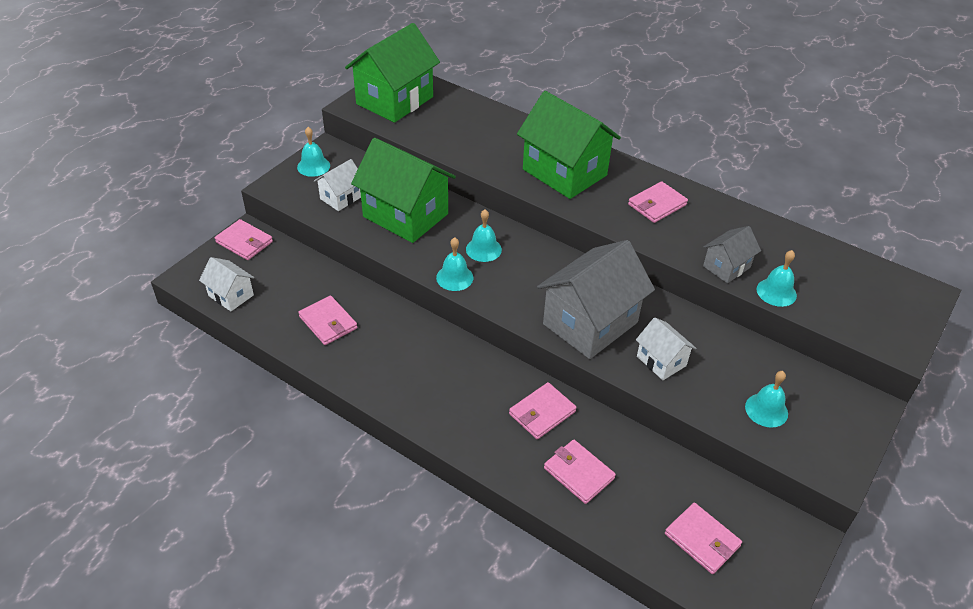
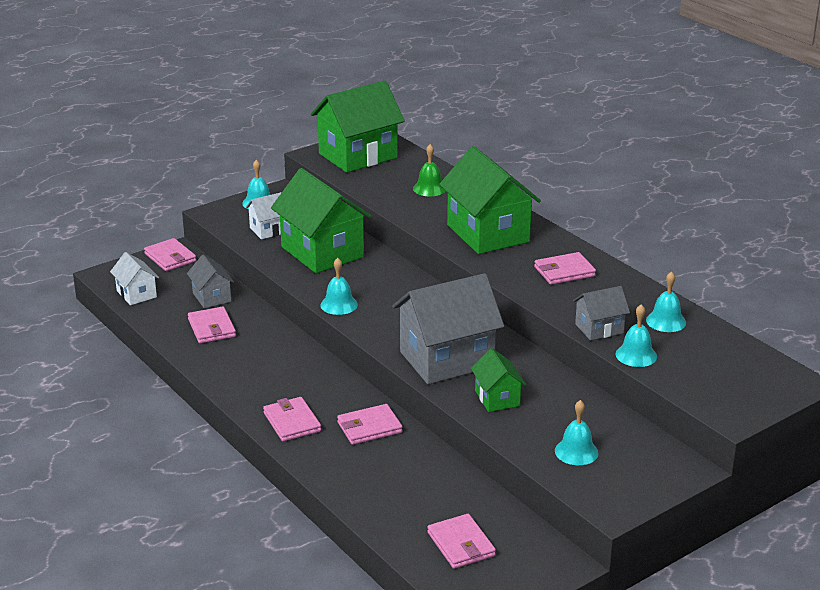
camera: 20 degrees right, 15 degrees down
(309, 283) = (211, 297): none -> grey house
(482, 128) = (429, 188): none -> green bell
(483, 249) = (380, 288): turquoise bell -> turquoise bell (666, 321)
(578, 473) = (375, 475): pink wallet -> pink wallet (292, 422)
(661, 361) = (497, 398): white house -> green house

